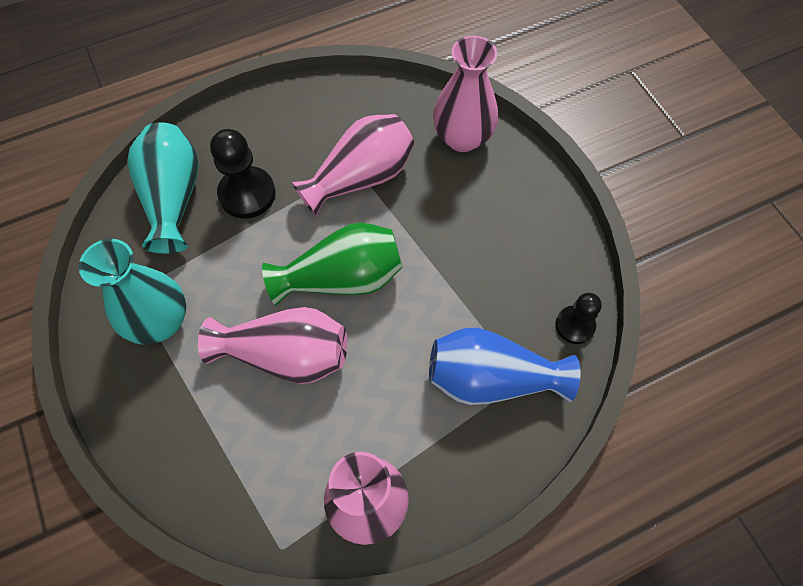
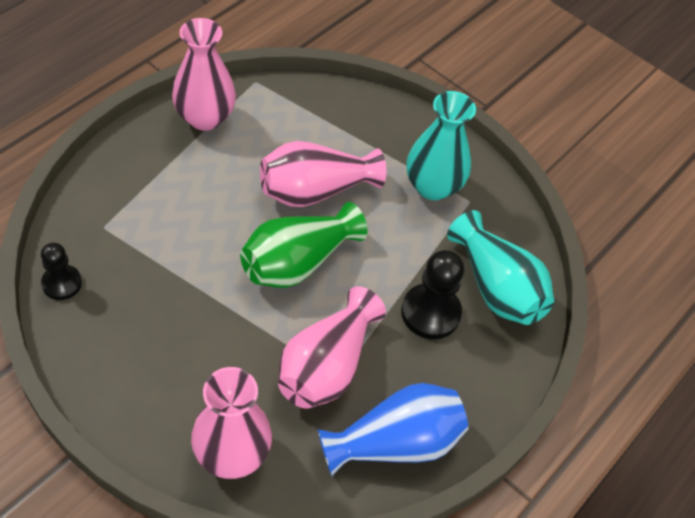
camera: 150 degrees right, 10 degrees down
(491, 378) = (132, 219): blue vase -> blue vase (395, 442)

